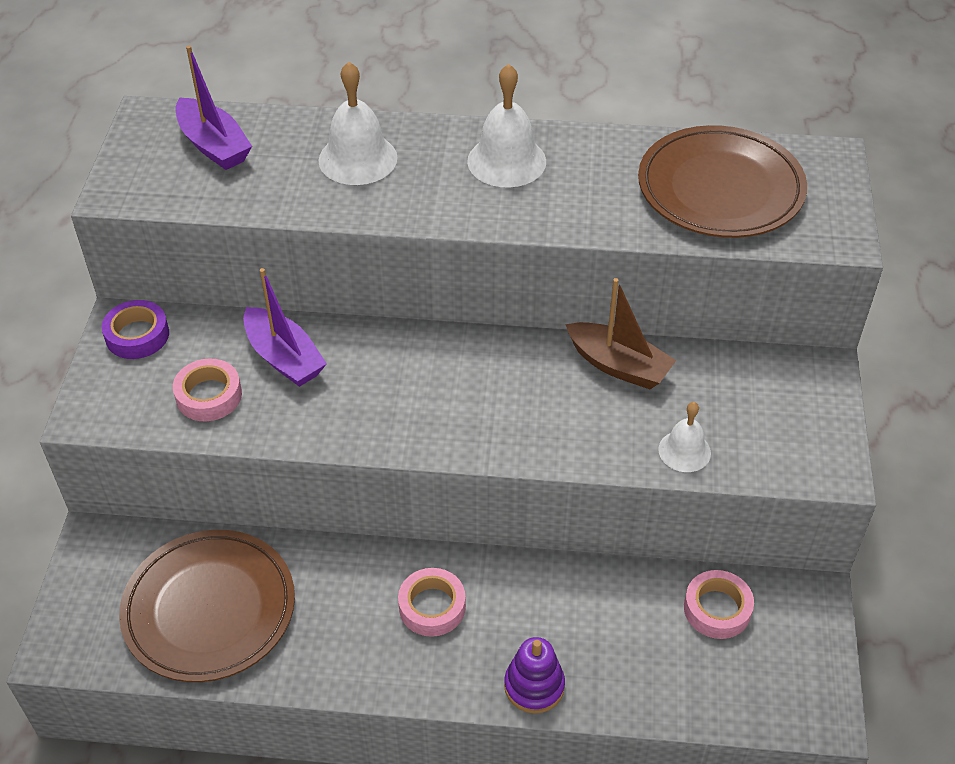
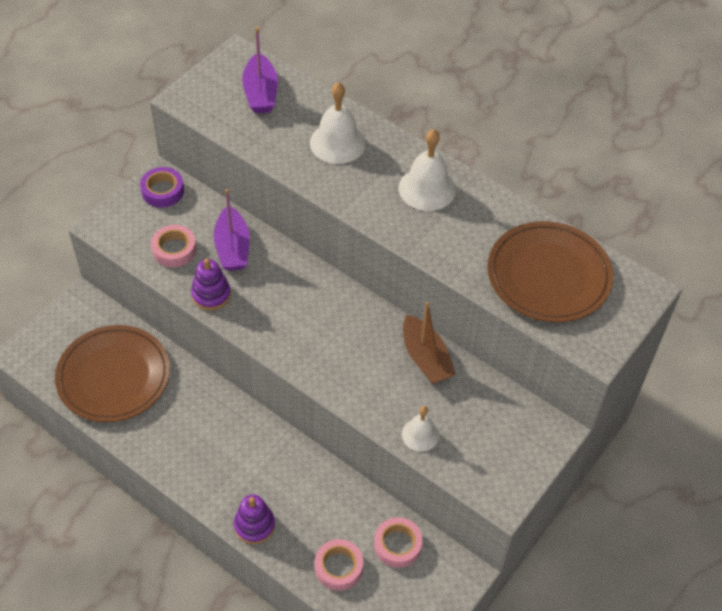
camera: 30 degrees right, 5 degrees up
(300, 424) = (211, 294): none -> purple stacking toy
(432, 606) = (233, 445): pink tape -> pink tape (338, 567)

